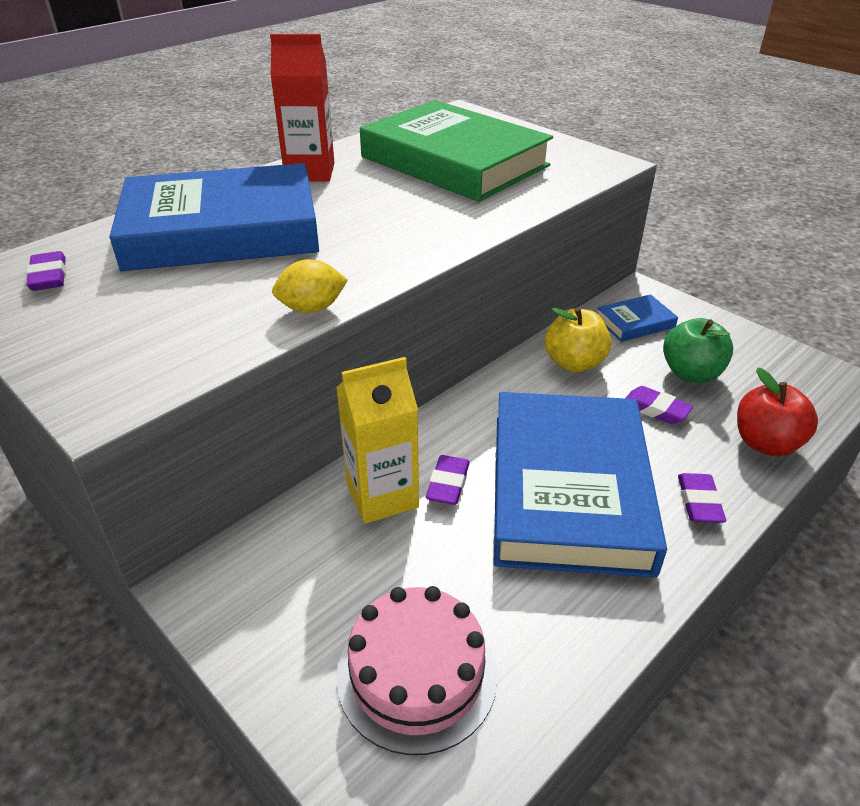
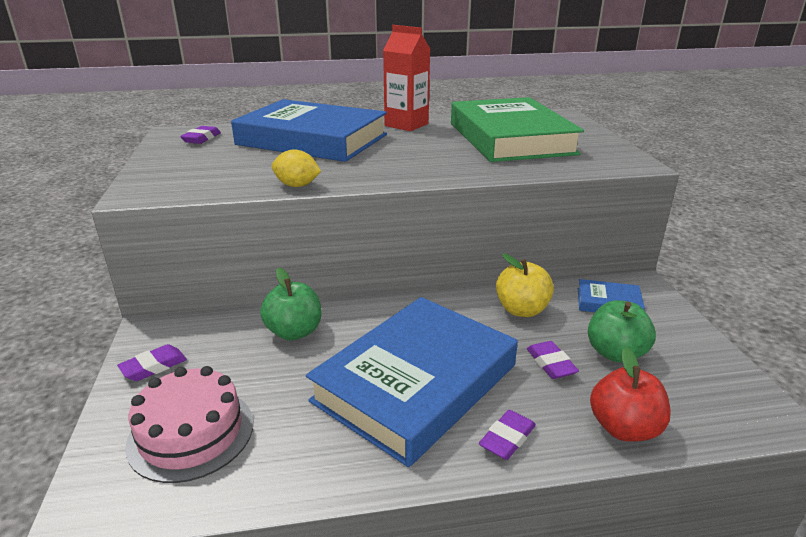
camera: 35 degrees right, 10 degrees down
(382, 496) = (294, 332): yellow carton -> green apple
(448, 484) = (340, 343): purple eraser -> purple eraser (154, 367)

